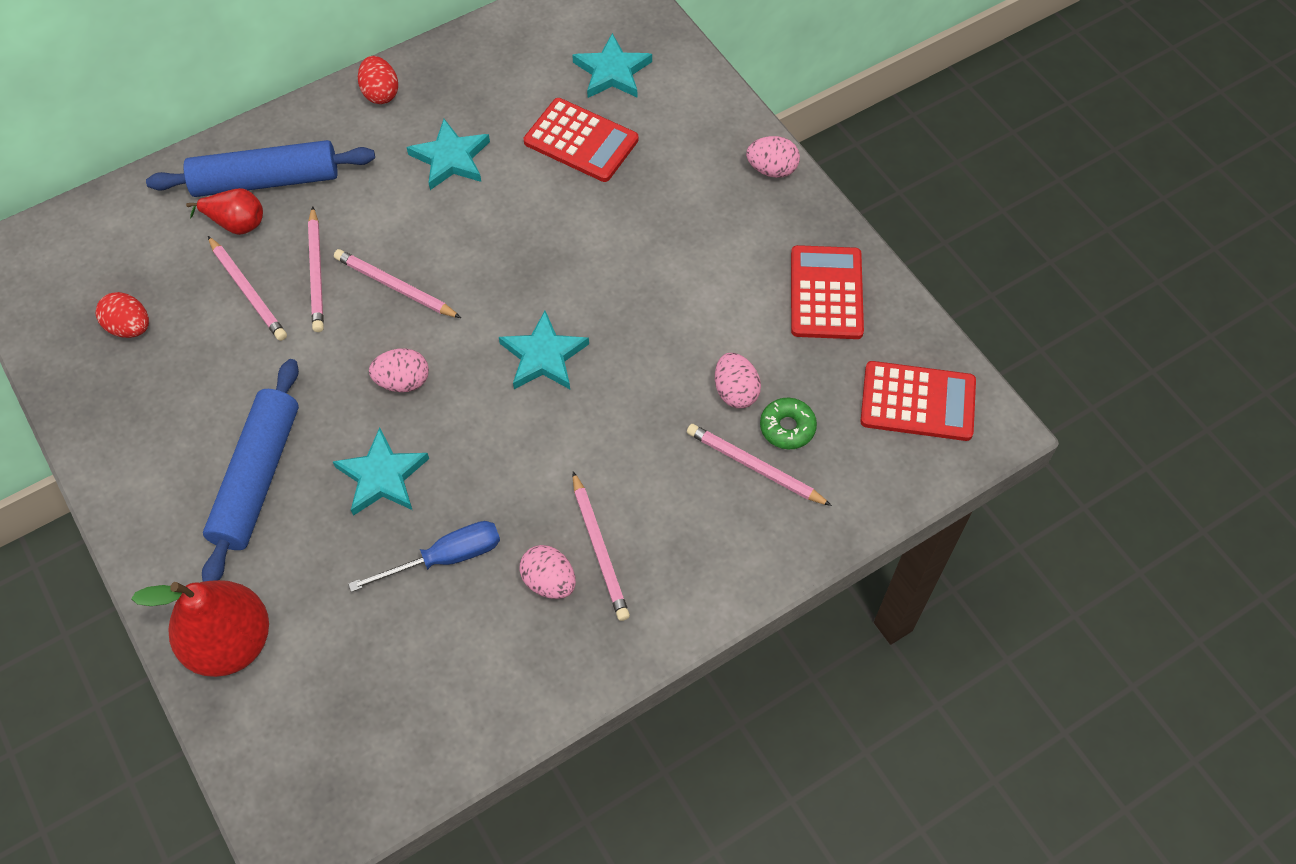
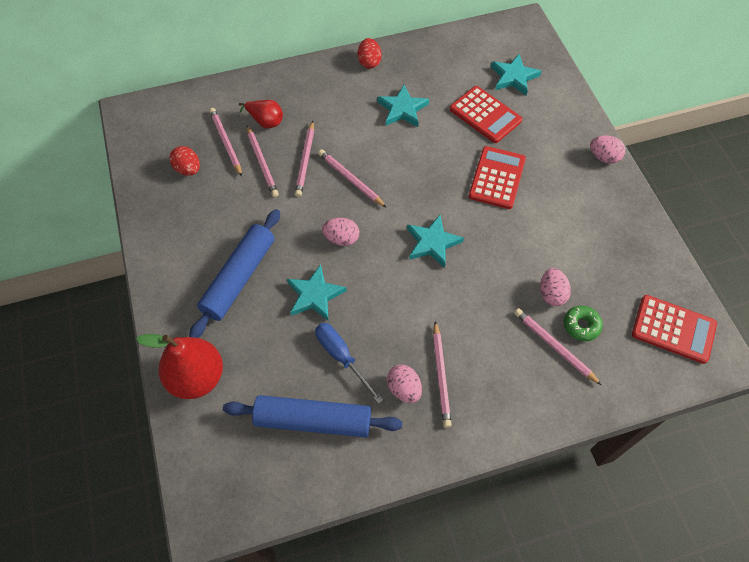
camera: 15 degrees right, 0 degrees up
(181, 271) = (226, 142): none -> pink pencil
(266, 180) = (289, 99): blue rolling pin -> blue rolling pin (313, 420)
(445, 558) = (341, 357): blue screwdriver -> blue screwdriver turned 120 degrees counterclockwise
(826, 293) = (624, 243): red calculator -> red calculator (497, 178)

